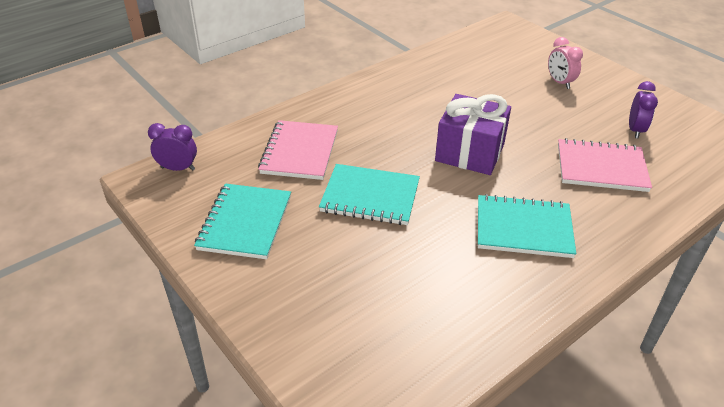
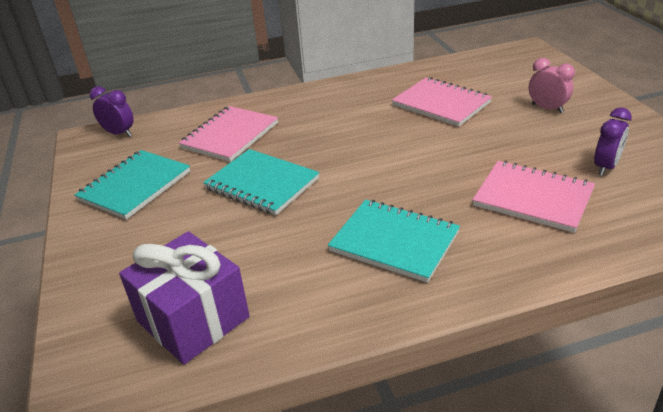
camera: 25 degrees right, 5 degrees down
(470, 152) = (393, 160): purple gift -> purple gift (193, 319)
(471, 90) = (441, 104): none -> pink notebook
(559, 82) = (547, 108): pink clock -> pink clock turned 135 degrees clockwise

